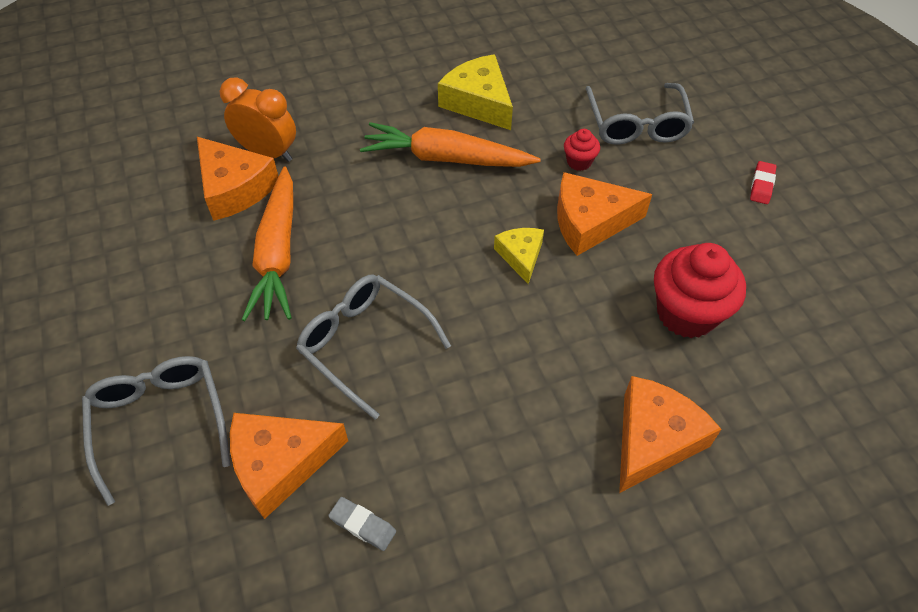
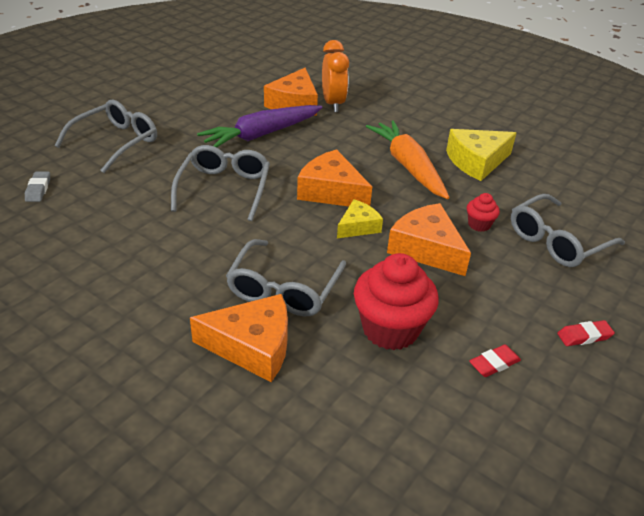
camera: 55 degrees right, 15 degrees down
(278, 254) = (262, 135): orange carrot -> purple carrot
(280, 463) = (117, 190): orange cheese -> orange cheese (331, 191)
(363, 525) = (94, 234): grey eraser -> grey eraser (38, 189)
(478, 102) = (476, 161): yellow cheese -> yellow cheese turned 135 degrees counterclockwise
(582, 371) = (284, 289): none -> grey glasses
(764, 264) = (494, 363): none -> red eraser

